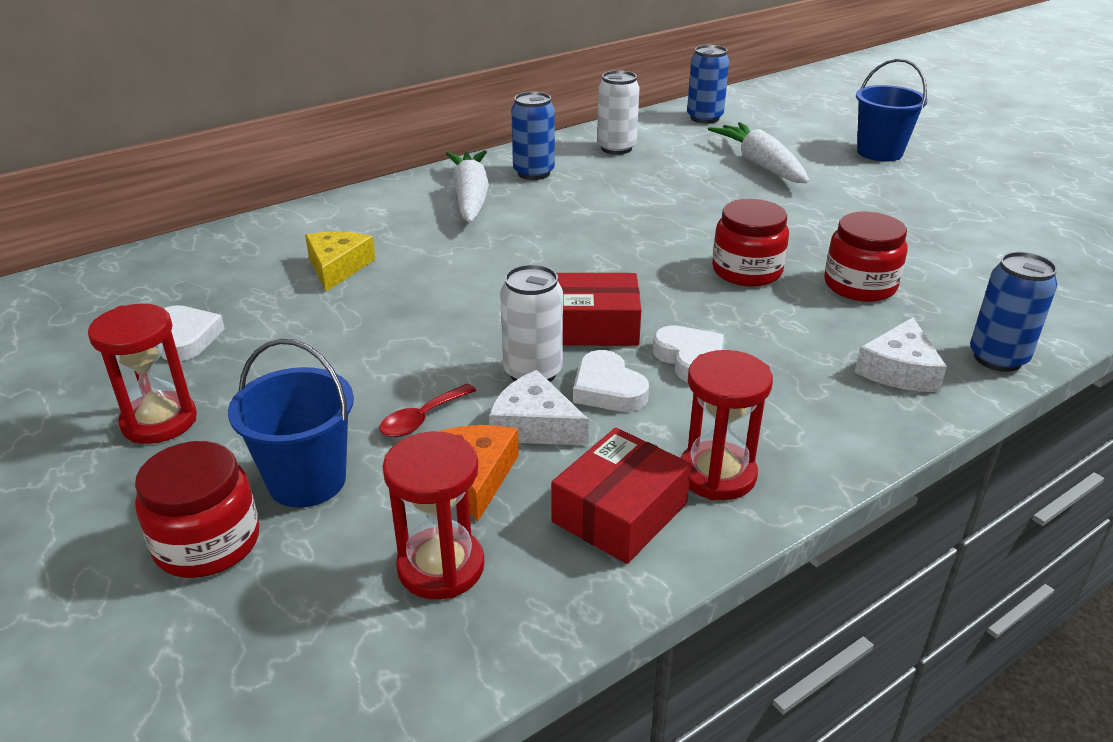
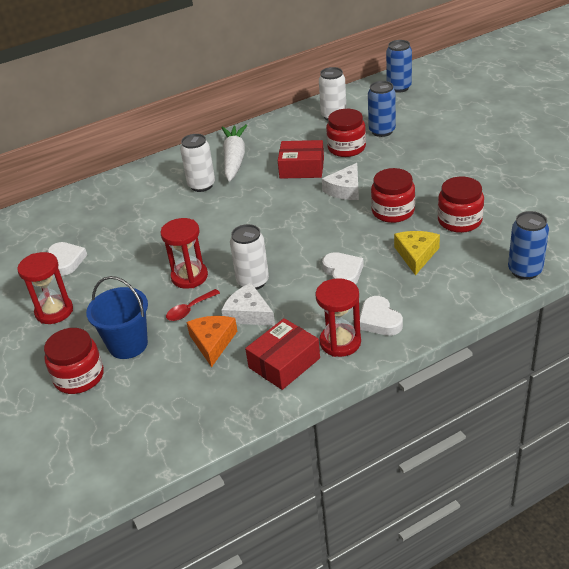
camera: 10 degrees right, 5 degrees up
(337, 267) = (151, 212): yellow cheese -> yellow cheese (416, 255)
(421, 231) = (201, 185): none -> white can
(441, 567) = (190, 390): red hourglass -> red hourglass (189, 277)
(533, 173) = (276, 138): blue can -> blue can (382, 131)
(595, 326) = (293, 251): red box -> red box (302, 168)
(607, 389) = (292, 291): white heart -> white heart (379, 320)
(647, 187) = (346, 148): none -> red jar
(760, 164) = (425, 127): white carrot -> none
(879, 152) = (510, 114): blue bucket -> none
(899, 370) = (463, 279): white cheese -> white cheese (345, 189)

